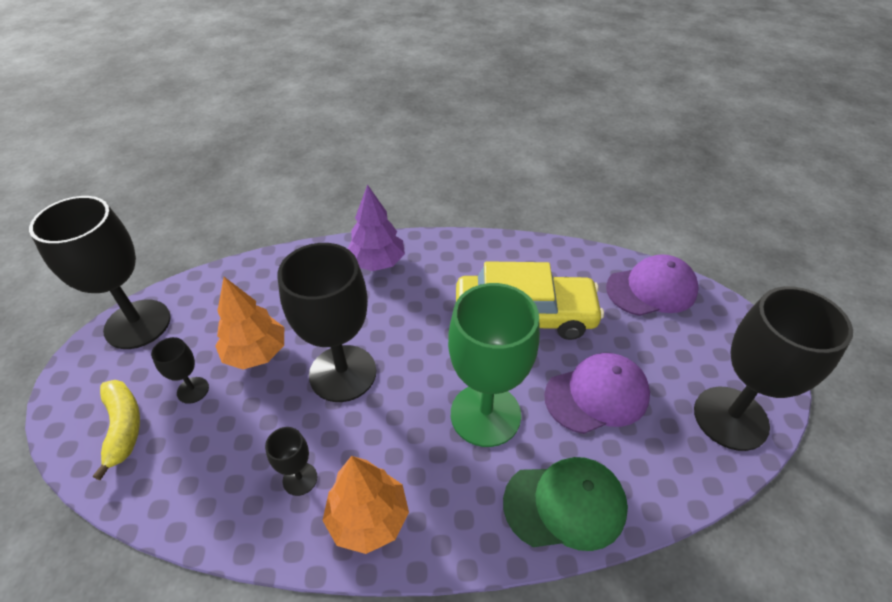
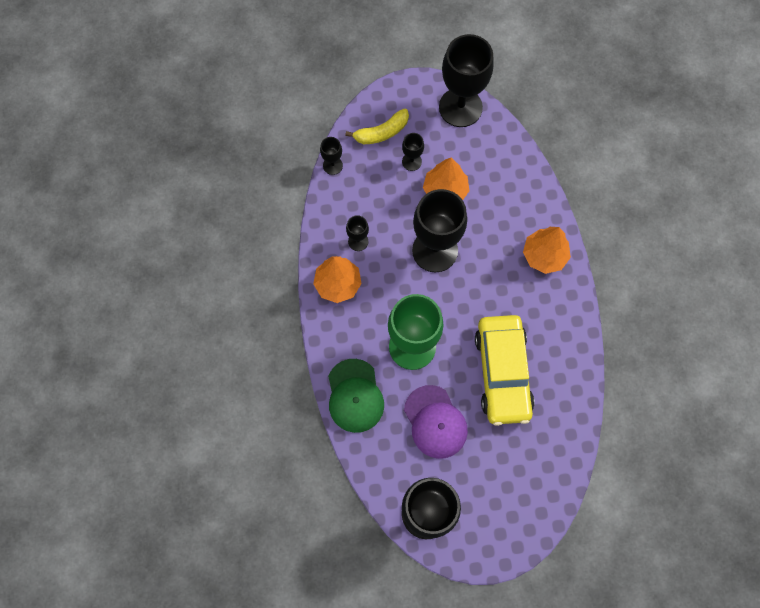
camera: 85 degrees right, 25 degrees up
(145, 511) = (332, 165): none -> black goblet
(377, 262) = (544, 255): purple tree -> orange tree
(651, 289) = (545, 476): purple cap -> none

